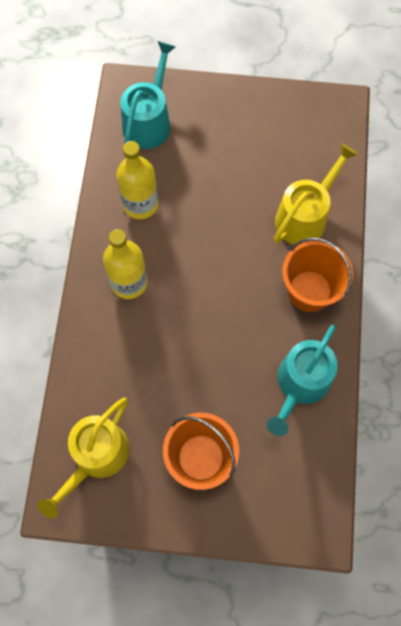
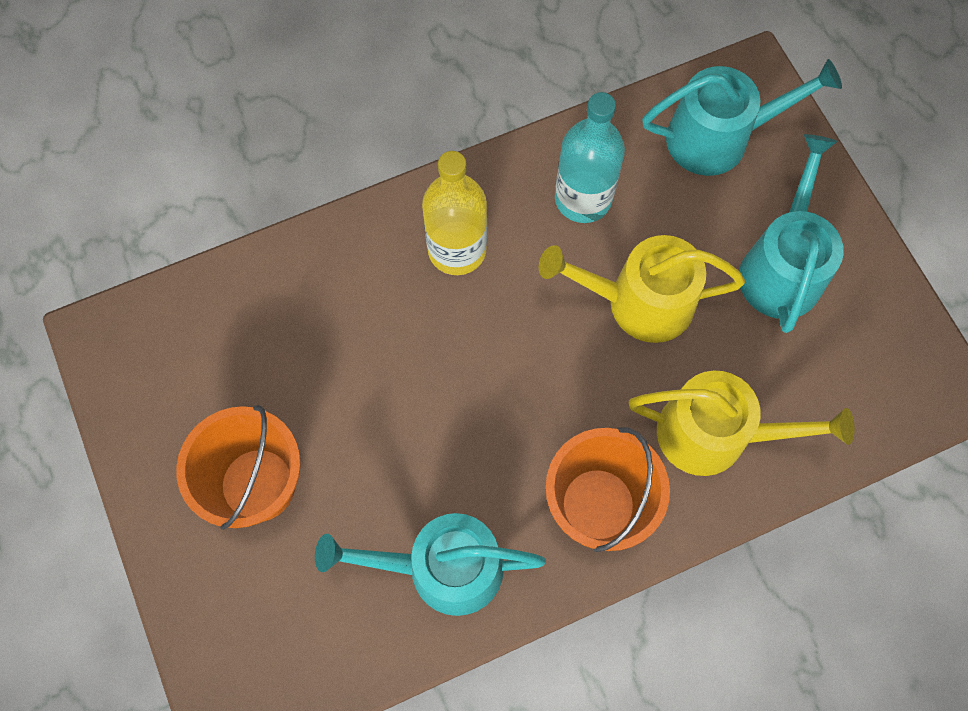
camera: 60 degrees right, 0 degrees up
(96, 456) = (189, 348): yellow watering can -> yellow watering can (639, 302)
(140, 204) = (583, 198): yellow bottle -> turquoise bottle
(237, 136) = (781, 268): none -> turquoise watering can

